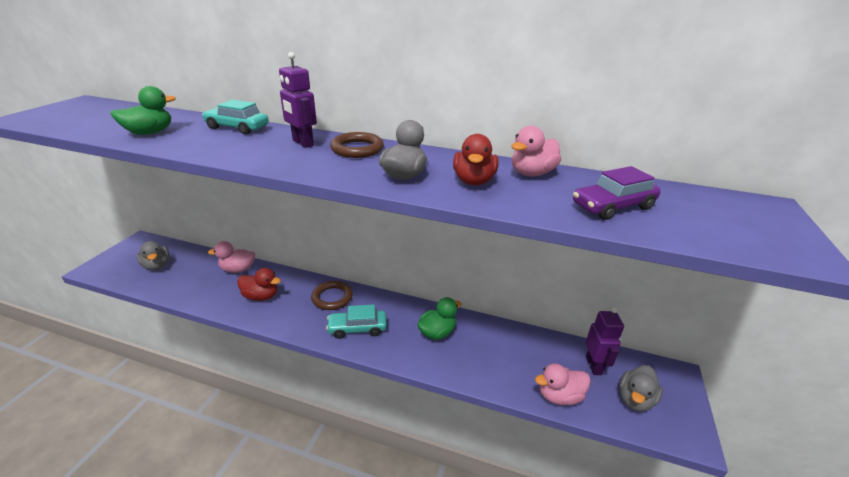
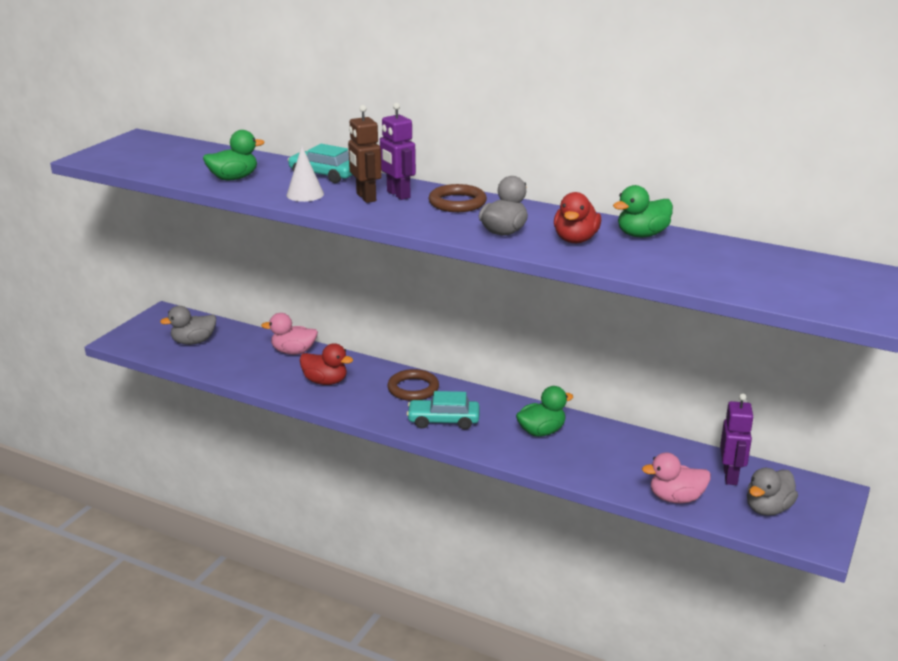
camera: 10 degrees right, 5 degrees down
(157, 265) = (193, 342): grey duck -> grey duck turned 90 degrees clockwise
(213, 145) = (305, 194): none -> white cone
(272, 146) = (365, 197): none -> brown robot
(532, 173) = (642, 235): pink duck -> green duck
(612, 206) = (708, 268): purple car -> none

